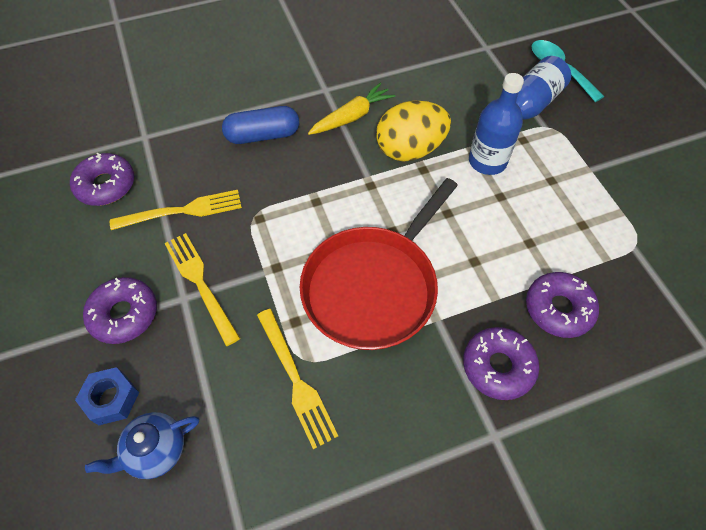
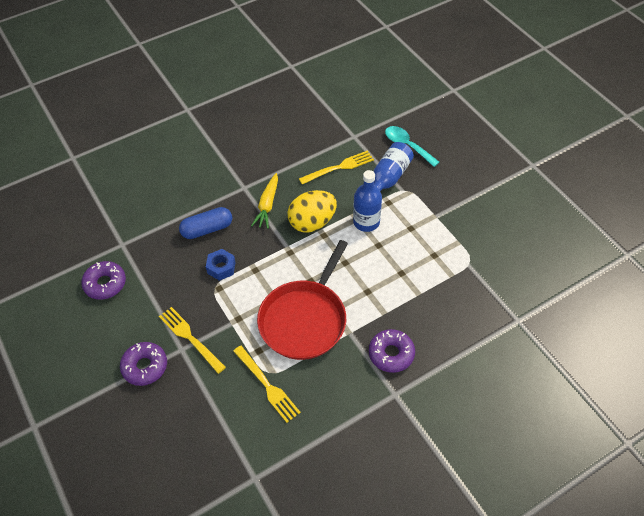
camera: 10 degrees left, 5 degrees down
(111, 399) = (152, 419): blue nut -> blue nut (221, 268)
(156, 450) = (190, 442): blue teapot -> none
(183, 211) = (165, 292): yellow fork -> yellow fork (339, 167)
(352, 117) = (267, 205): yellow carrot -> yellow carrot turned 150 degrees clockwise
(558, 309) = (424, 312): purple donut -> none

